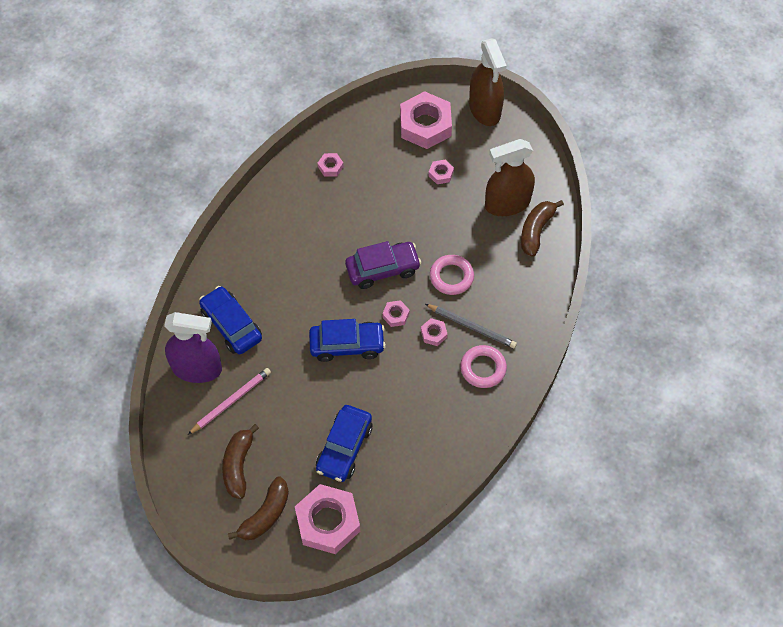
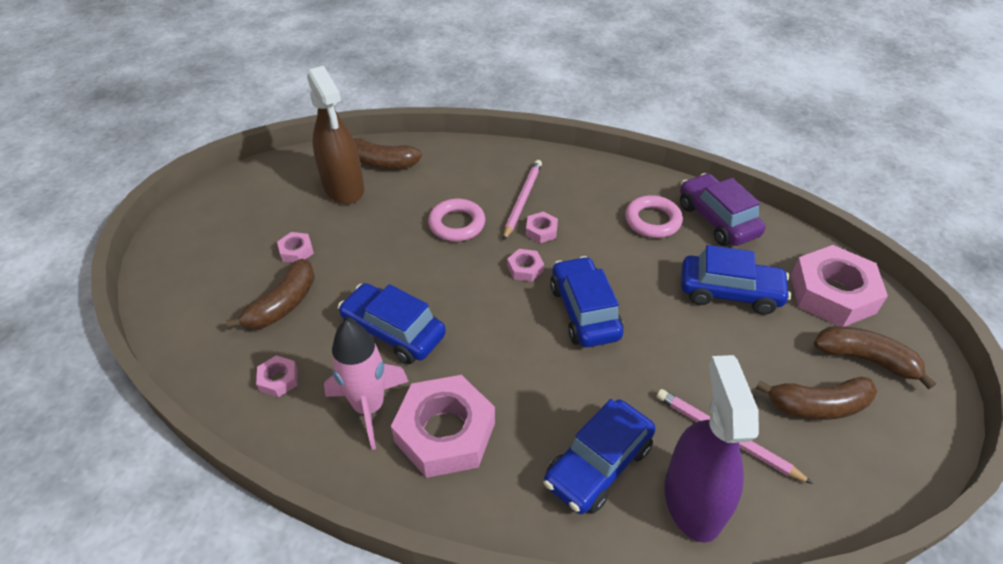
camera: 100 degrees left, 15 degrees down
(299, 212) = (369, 407): none -> pink rocket
(354, 228) = (393, 332): none -> blue car
(382, 269) = (457, 291): purple car -> purple car (717, 220)
(391, 167) = (283, 304): none -> brown banana
(425, 125) = (209, 276): pink nut -> pink nut (445, 432)
(472, 327) = (522, 200): grey pencil -> pink pencil
(483, 368) = (573, 186): pink ring -> pink ring (652, 221)
(485, 109) = (191, 220): brown spray bottle -> none

